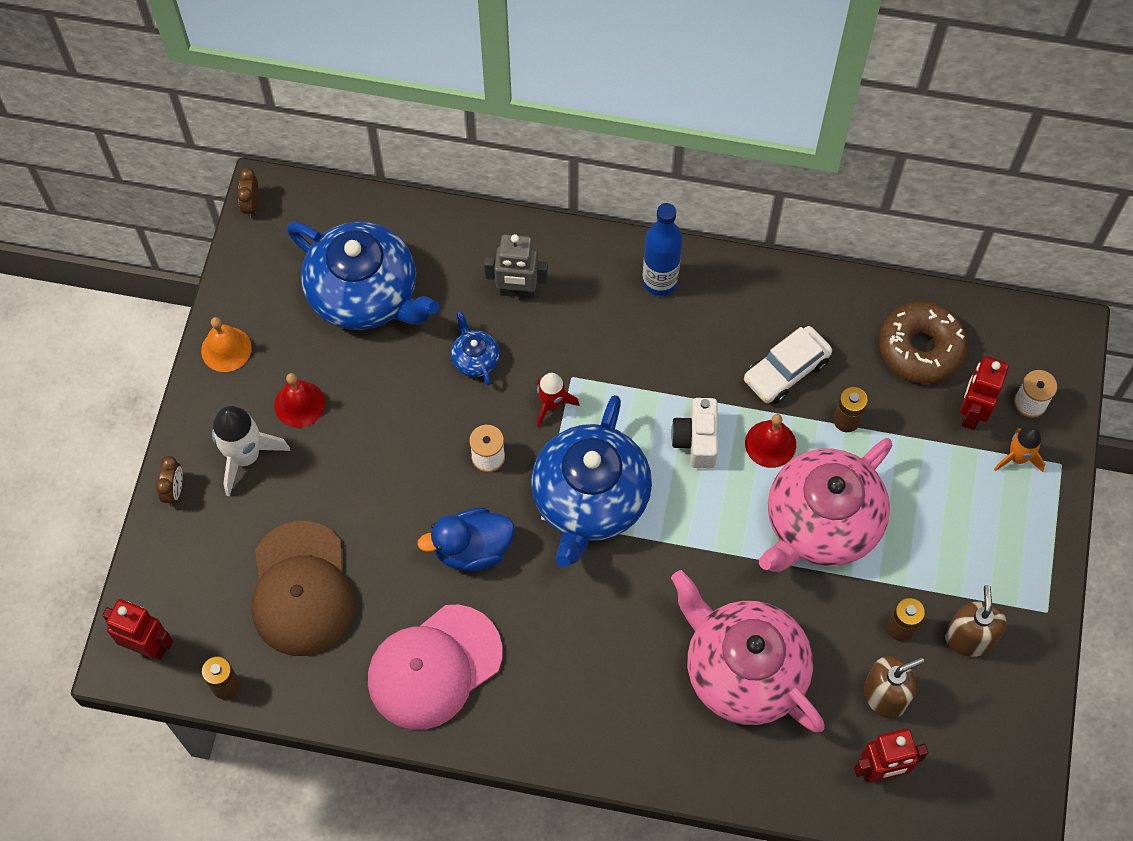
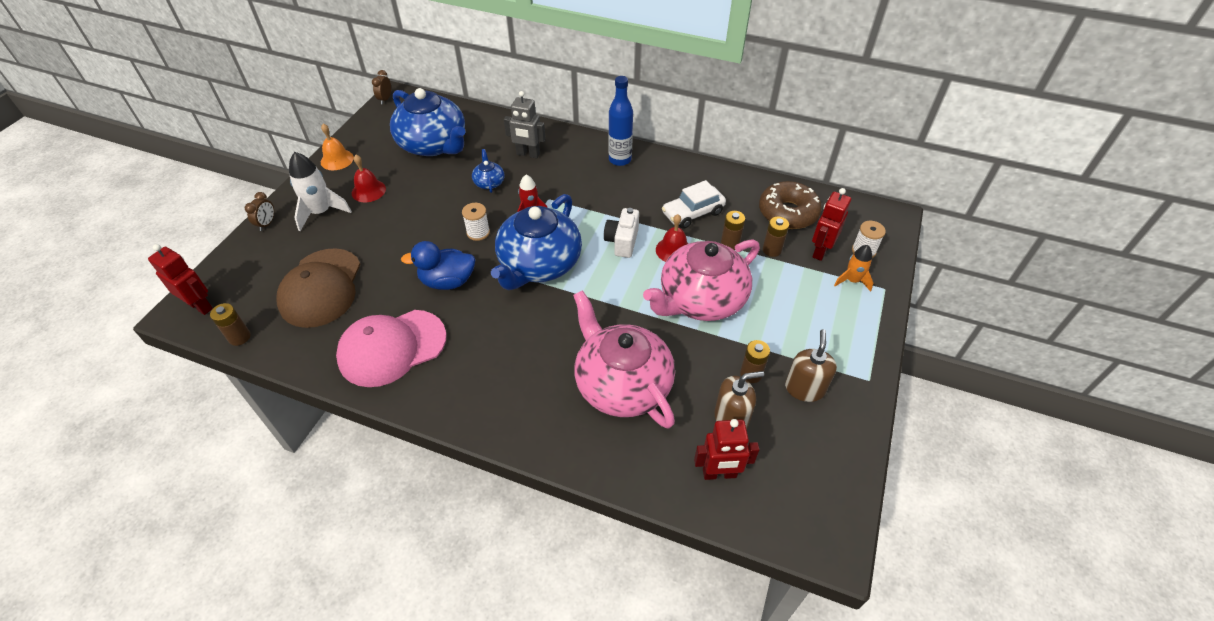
camera: 10 degrees right, 15 degrees down
(905, 421) = (772, 250): none -> brown battery

